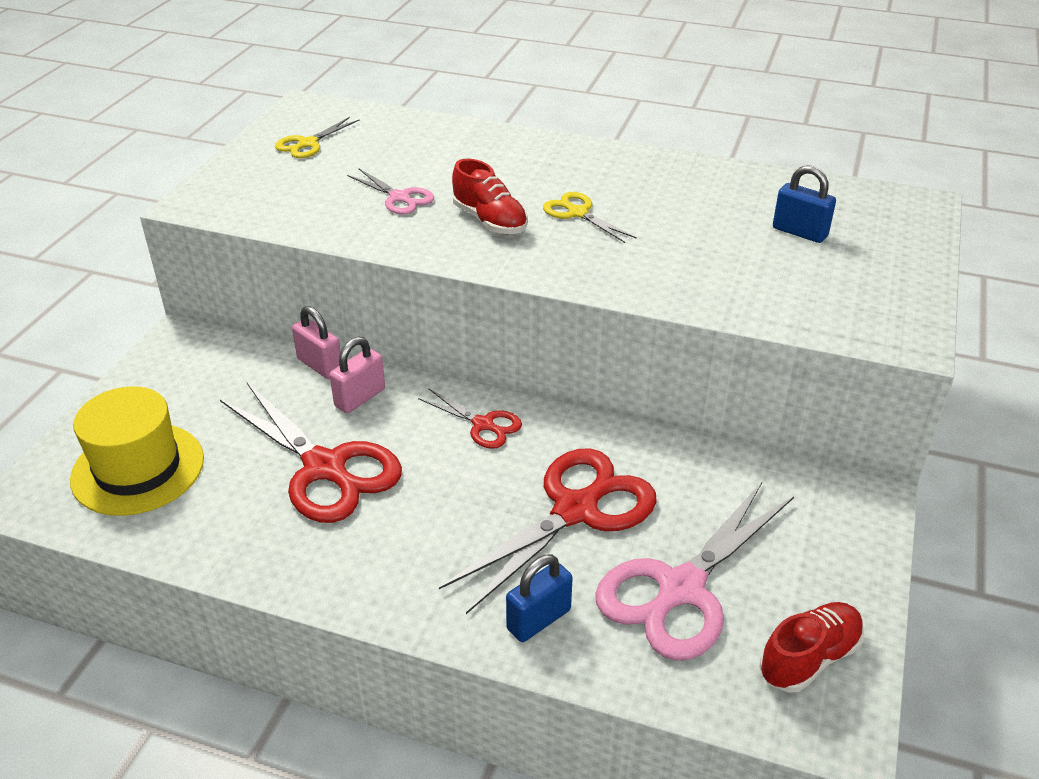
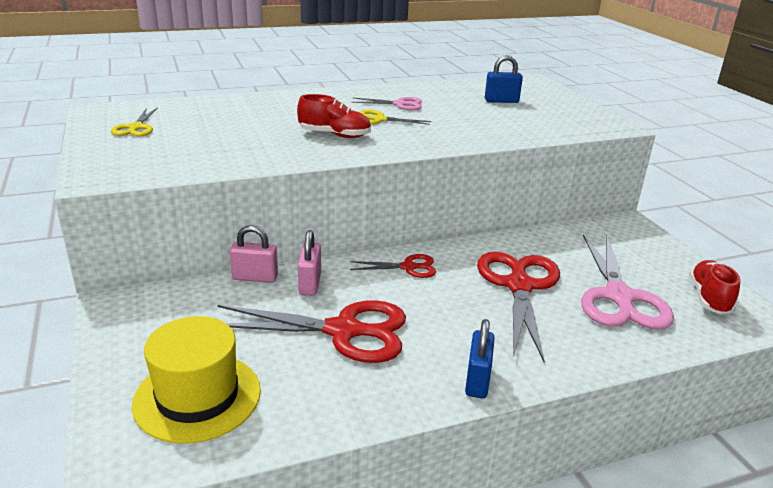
camera: 40 degrees left, 10 degrees down
(399, 198) = (255, 138): pink scissors -> pink scissors (399, 104)
(539, 620) = (580, 346): blue padlock -> blue padlock (477, 381)

